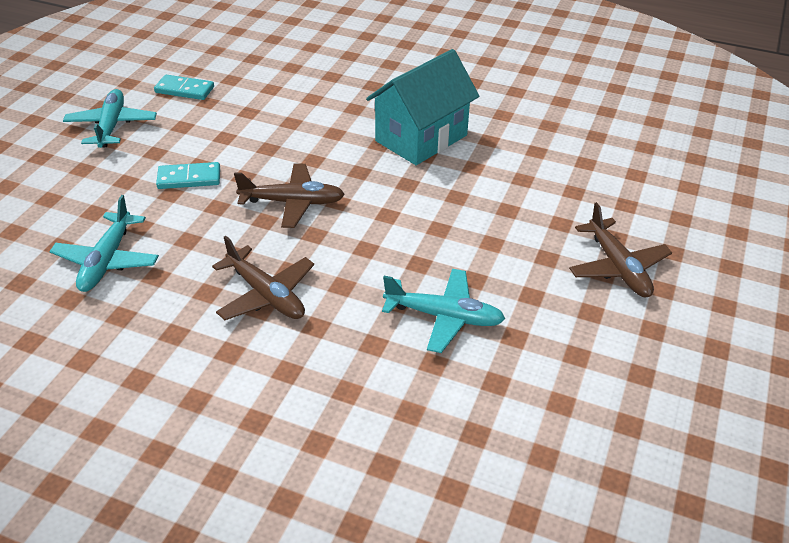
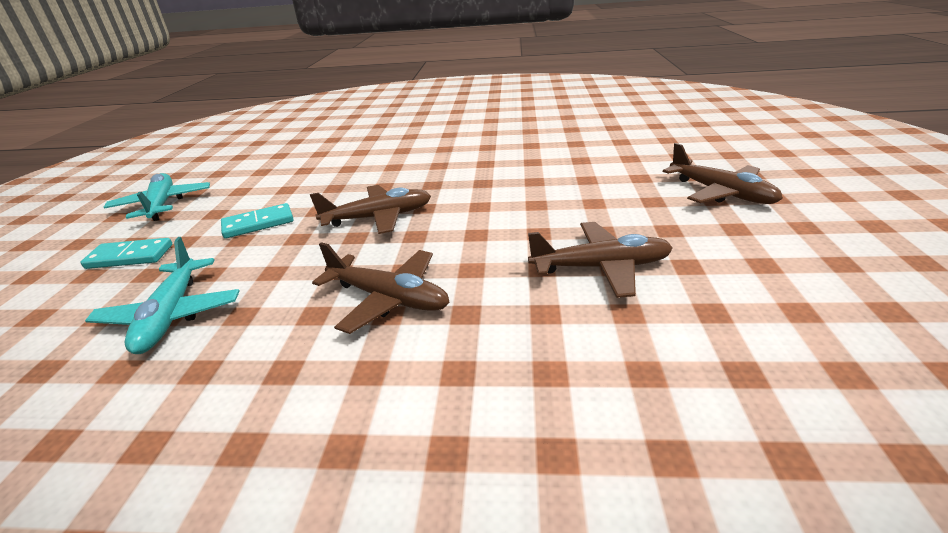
camera: 15 degrees left, 10 degrees down
(184, 90) = (235, 168): turquoise domino -> turquoise domino (130, 256)
(421, 138) = (473, 155): turquoise house -> none
(444, 317) = (601, 267): turquoise plane -> brown plane

